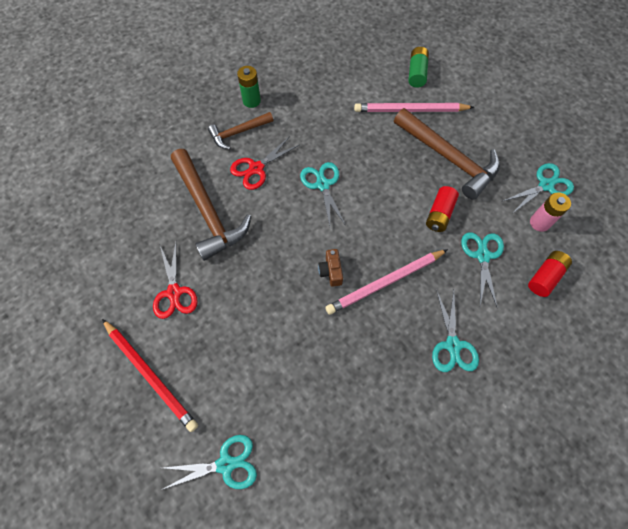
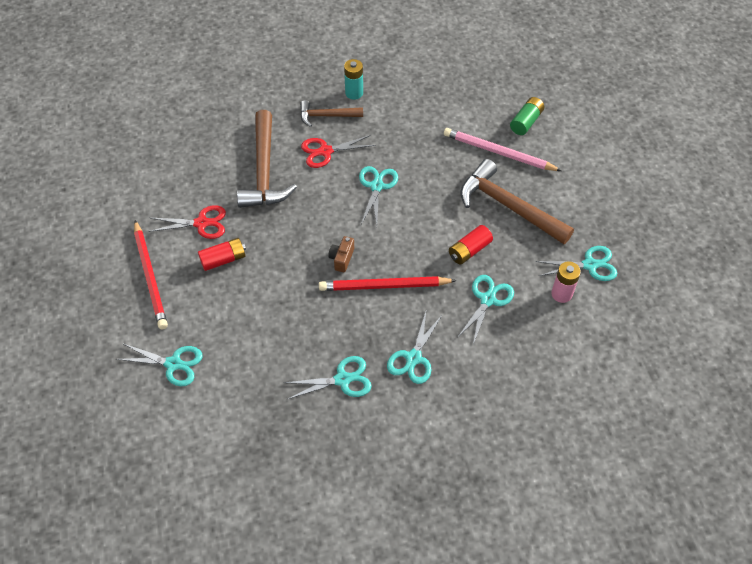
camera: 25 degrees right, 10 degrees down
(174, 292) = (201, 223): red scissors -> red scissors turned 105 degrees counterclockwise
(251, 101) = (354, 93): green battery -> turquoise battery
(385, 283) = (384, 286): pink pencil -> red pencil
(401, 399) = (342, 379): none -> turquoise scissors
(448, 158) = (509, 206): brown hammer -> brown hammer turned 150 degrees clockwise
(545, 277) = (536, 340): red battery -> red battery (223, 259)

